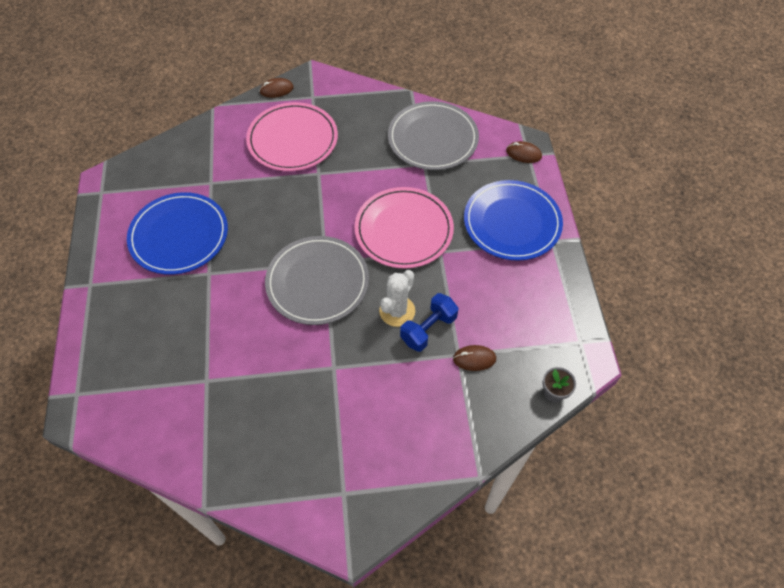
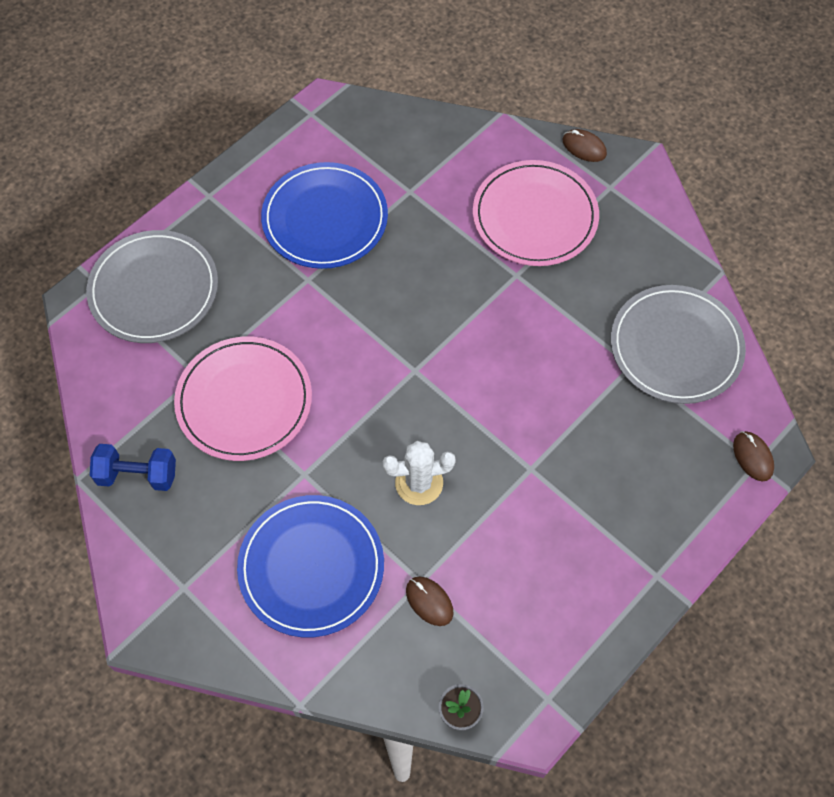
camera: 50 degrees right, 5 degrees up
(317, 282) = (385, 382): grey plate -> grey plate (154, 289)
(404, 230) = (524, 412): pink plate -> pink plate (244, 401)
(428, 329) = (424, 529): blue dumbbell -> blue dumbbell (137, 475)
(512, 222) = (640, 514): blue plate -> blue plate (311, 567)

